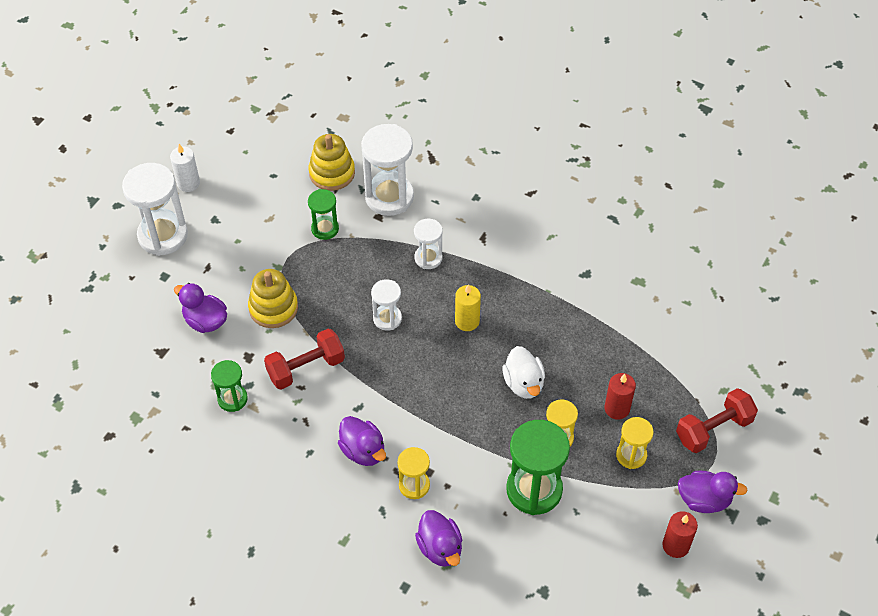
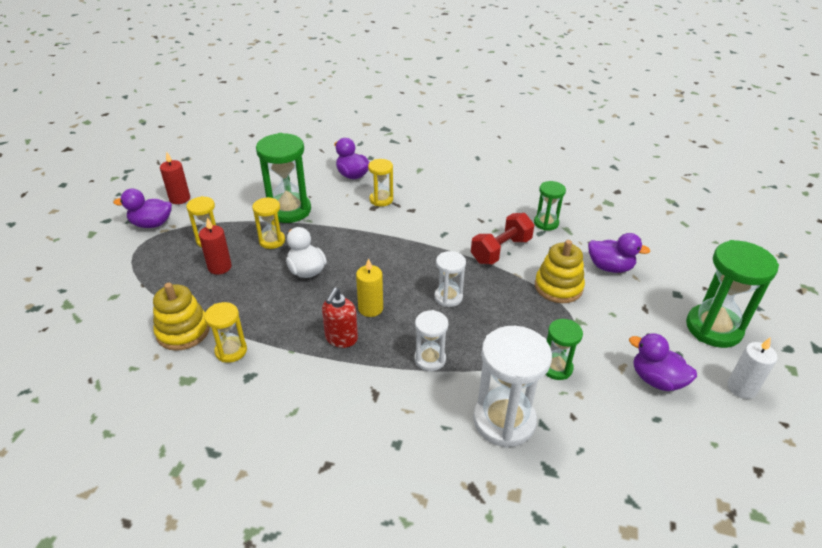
camera: 165 degrees right, 15 degrees down
(163, 235) = (713, 328): white hourglass -> green hourglass
(332, 173) = (590, 437): yellow stacking toy -> yellow stacking toy (183, 331)
(363, 451) = (427, 211): purple duck -> purple duck (656, 380)
(501, 294) = (341, 338): none -> red soap dispenser
(601, 302) = (231, 351): none -> yellow hourglass
(713, 429) = (132, 267): red dumbbell -> none

